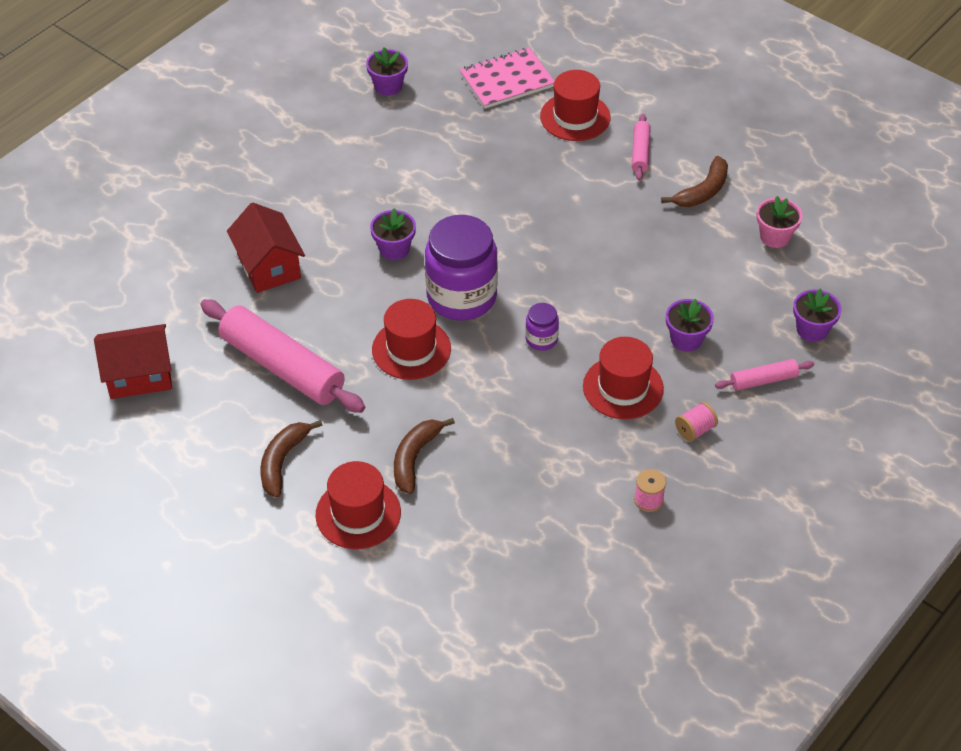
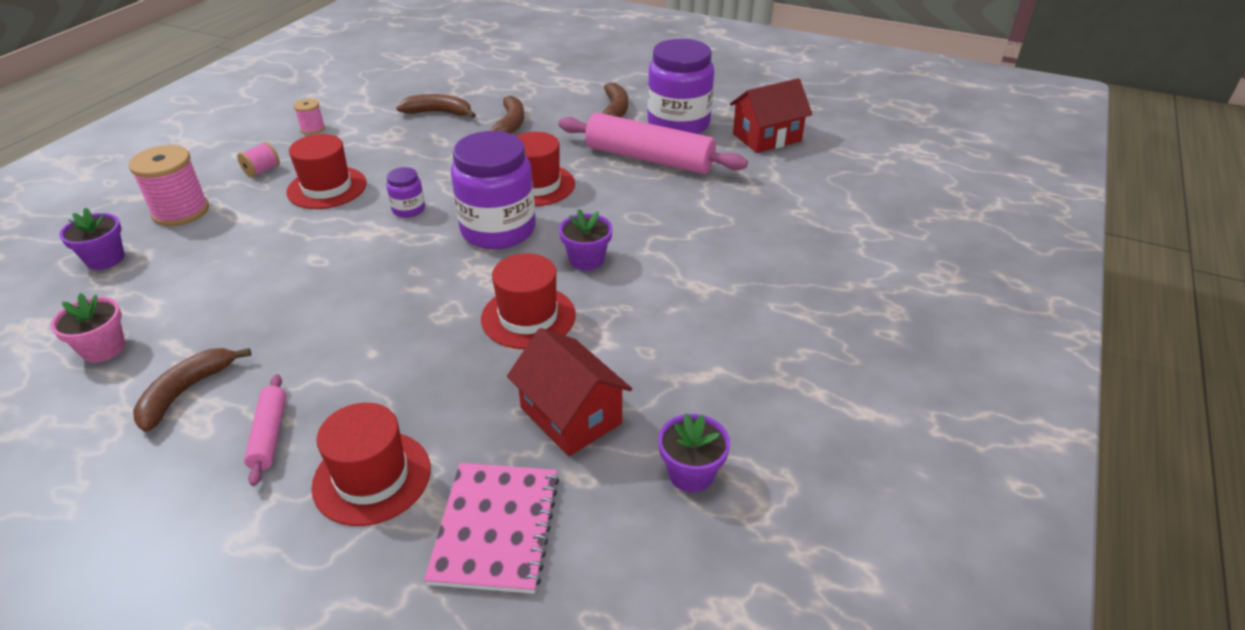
camera: 165 degrees right, 10 degrees down
(221, 419) = (678, 124): none -> purple jar
(268, 266) = (712, 224): red house -> red house (571, 415)
(358, 513) = (543, 96): red hat -> red hat (528, 317)
(495, 502) = (438, 113): none -> brown banana
(507, 80) = (496, 528): pink notebook -> pink notebook turned 45 degrees counterclockwise
(686, 339) = (254, 231): purple flower pot -> none
(763, 380) = (181, 211): pink rolling pin -> pink spool

